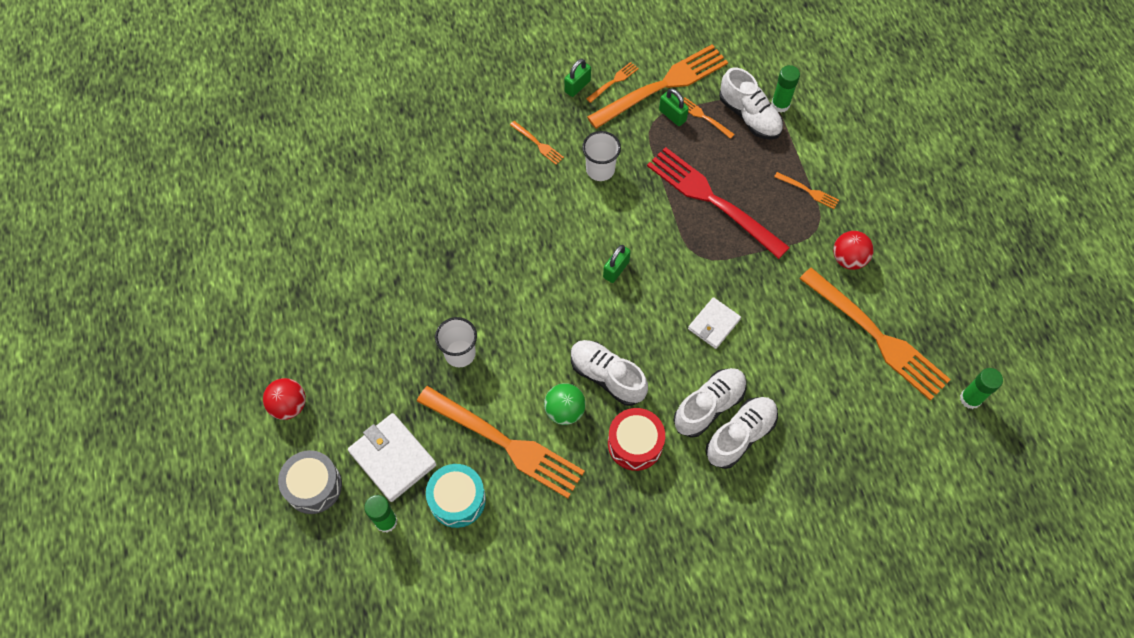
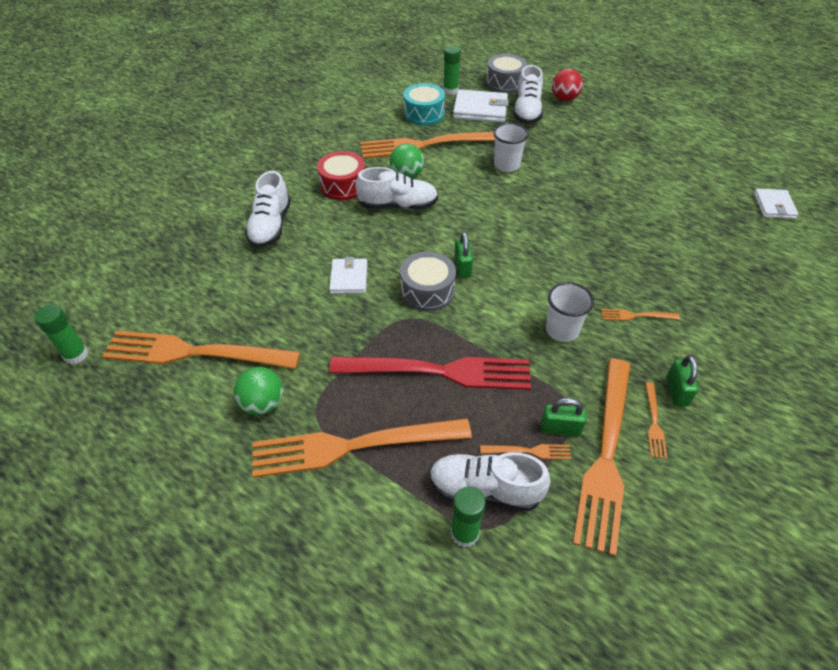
camera: 140 degrees right, 15 degrees down
(309, 146) = (774, 206): none -> white wallet
(663, 267) = (427, 291): none -> grey drum
(709, 406) = (308, 229): white shoe -> white shoe (527, 111)
(808, 191) = (351, 446): orange fork -> orange fork, size x2.43
(848, 259) = (263, 403): red ball -> green ball

